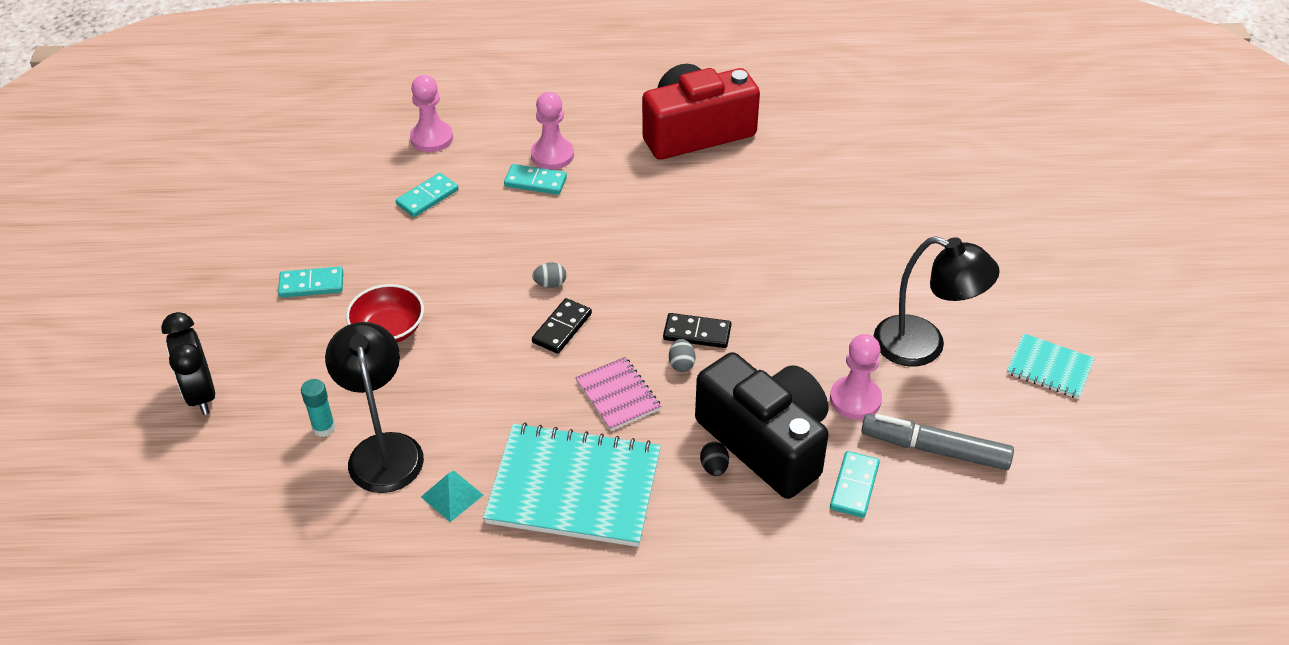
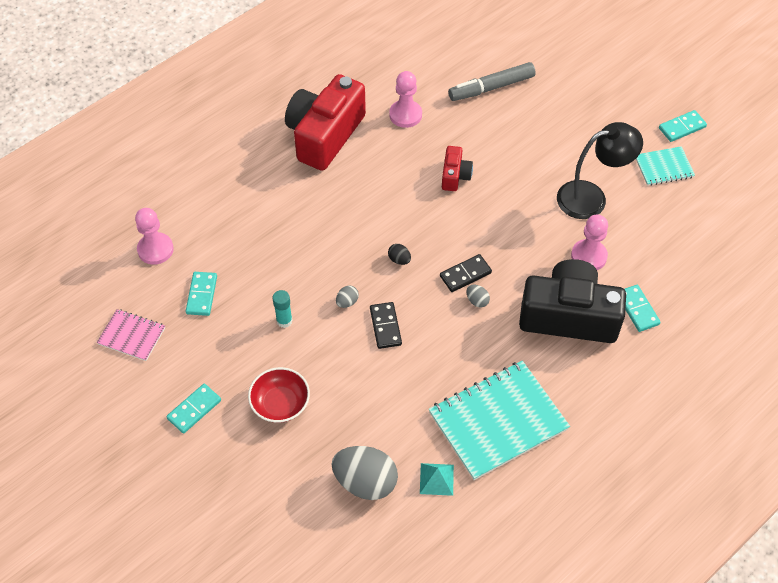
camera: 40 degrees left, 10 degrees up
(201, 394) = (209, 535): black clock -> none
(324, 428) = (314, 496): turquoise glue stick -> turquoise glue stick (284, 321)
(383, 449) = (365, 482): black lamp -> grey egg
(535, 182) = (261, 237): turquoise domino -> turquoise domino (682, 127)
(552, 155) = (251, 210): pink pawn -> pink pawn (405, 115)
(618, 395) = (462, 346): pink notebook -> pink notebook (132, 336)
(714, 467) = (558, 352): black egg -> black egg (399, 260)
(789, 239) = (455, 176): none -> red camera
(934, 449) = (655, 258): grey marker -> grey marker (491, 87)

